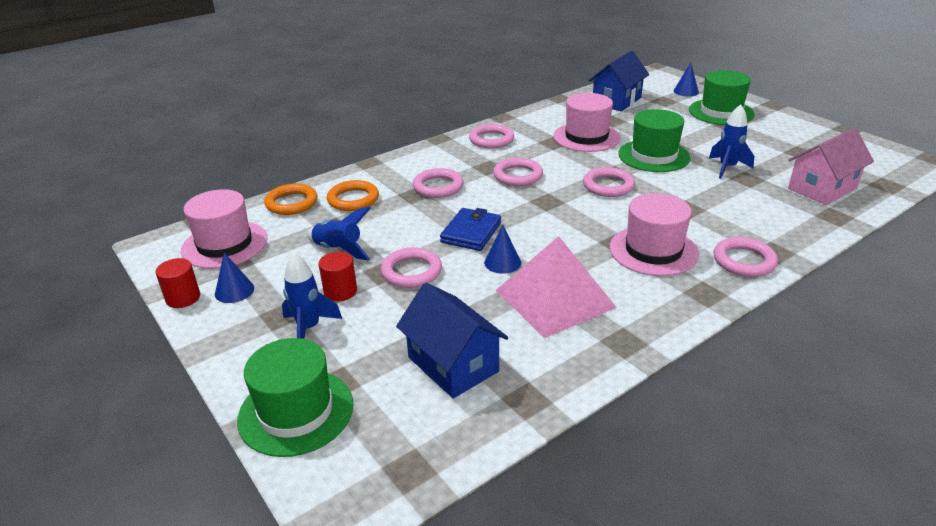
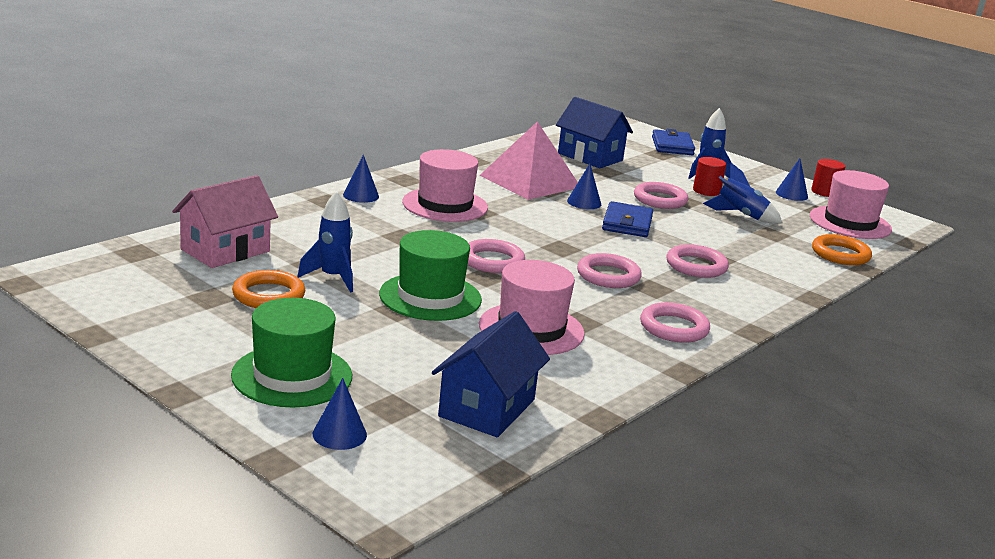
camera: 165 degrees right, 10 degrees down
(296, 412) = (672, 146): green hat -> blue wallet
(353, 199) = (778, 256): orange ring -> orange ring (268, 295)
(744, 261) = (361, 195): pink ring -> blue cone

